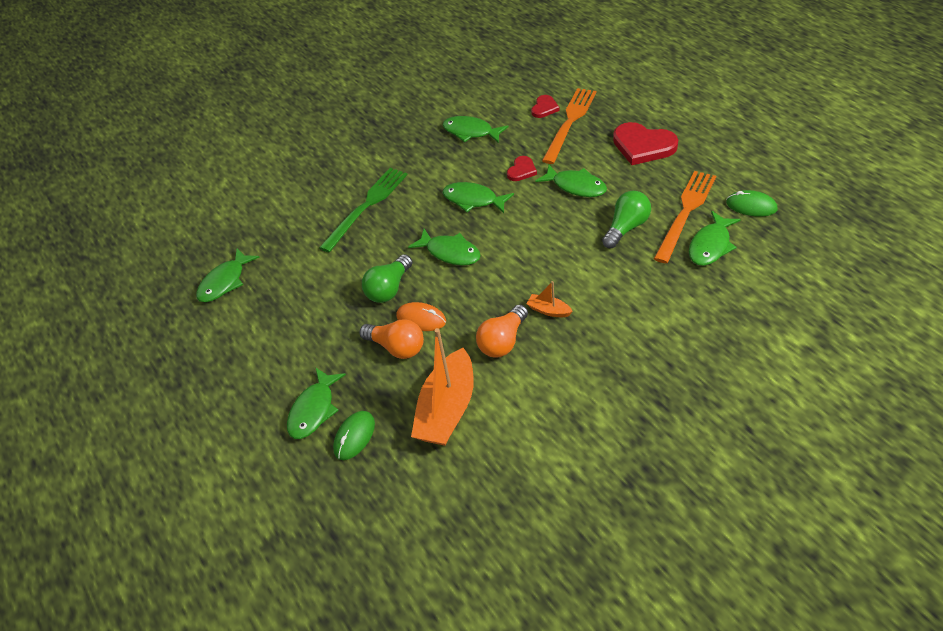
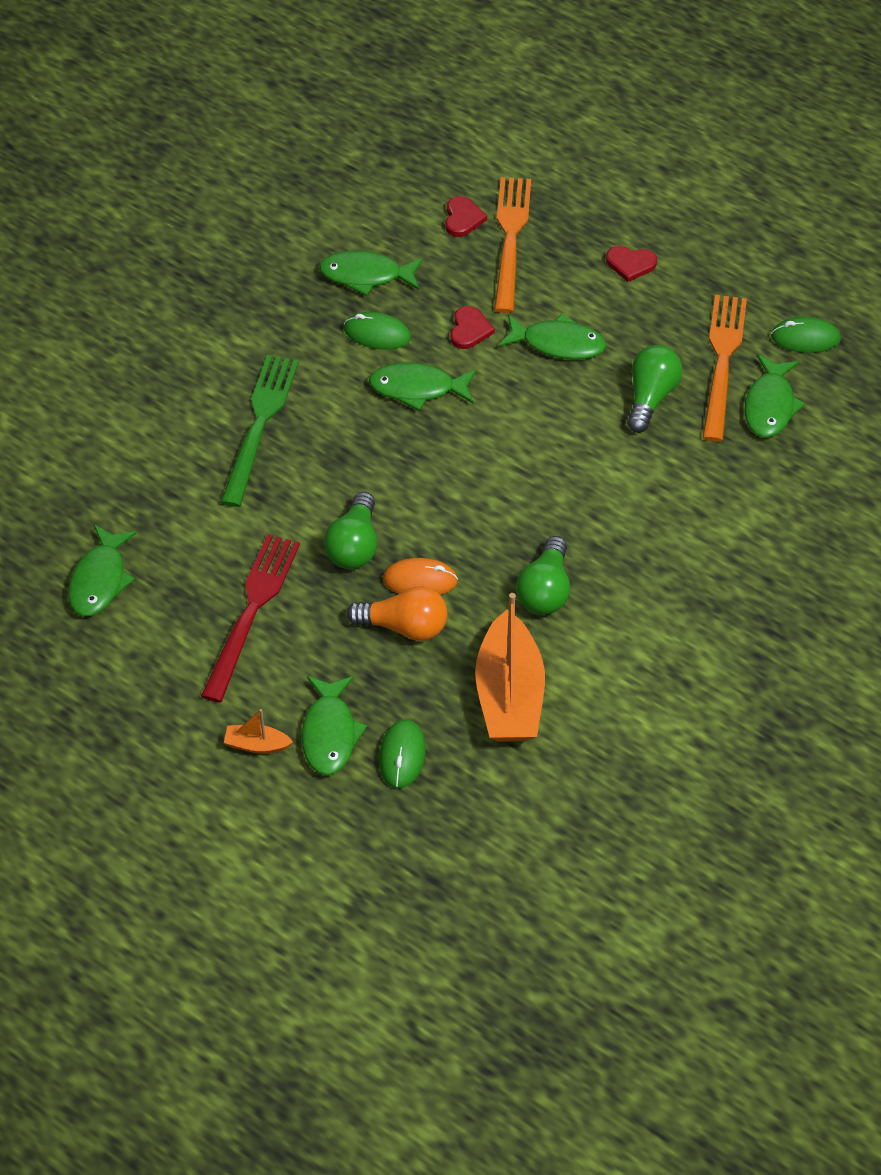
camera: 25 degrees left, 5 degrees up
(304, 319) = (251, 612): none -> red fork
(450, 252) = (418, 476): green fish -> none
(462, 165) = (377, 334): none -> green mouse
(503, 341) = (545, 590): orange light bulb -> green light bulb
(549, 310) = (589, 536): orange boat -> orange boat (257, 745)
(643, 146) = (630, 264): red heart -> red heart, size x0.53

